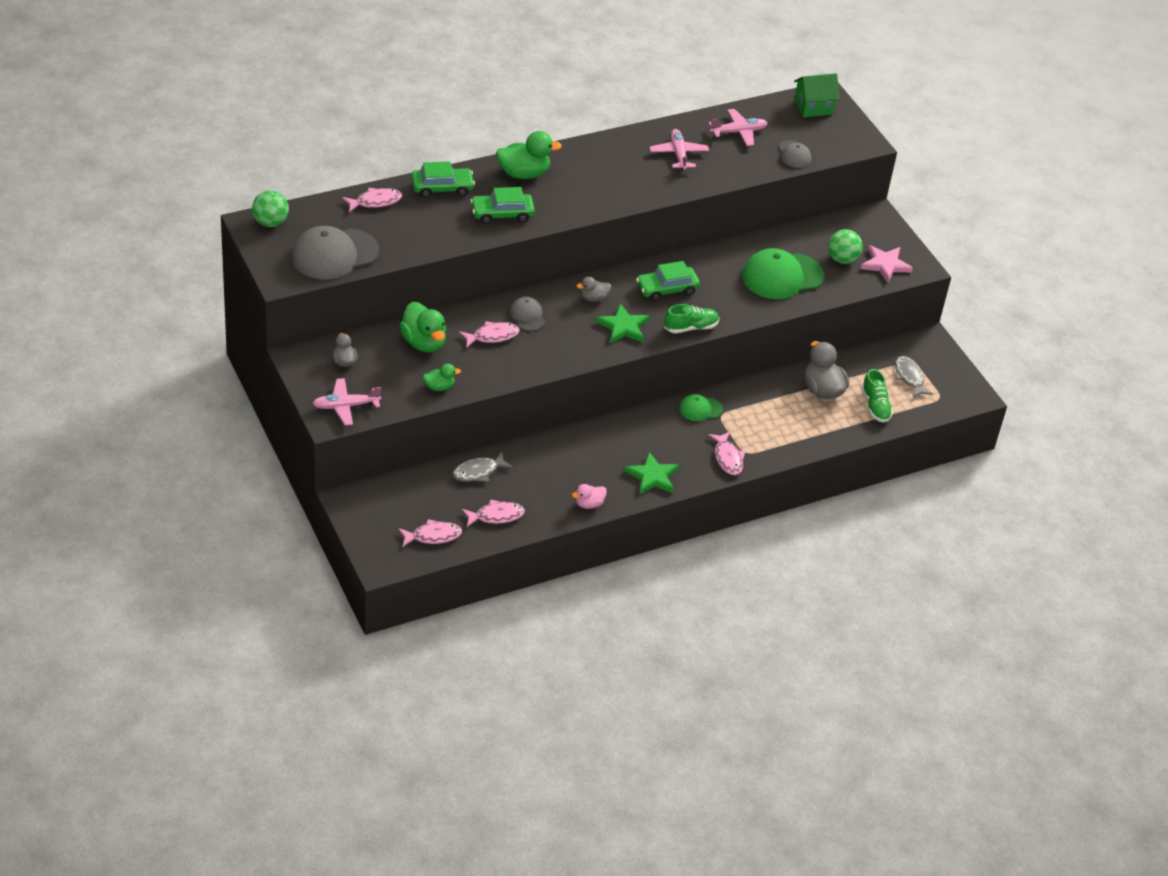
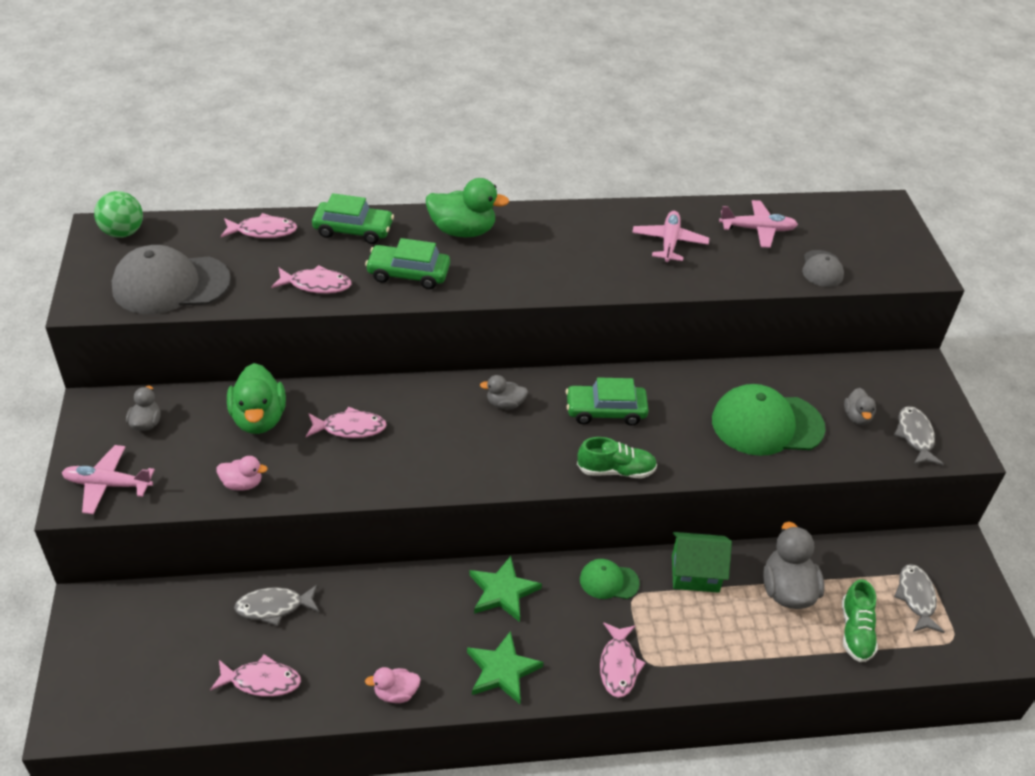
camera: 20 degrees right, 0 degrees up
(433, 536) = (161, 692): pink fish -> pink fish (316, 285)
(439, 387) = (242, 484): green duck -> pink duck
(527, 316) = (409, 410): grey cap -> none
(623, 327) = (525, 451): green star -> green star (503, 591)
(813, 107) = (866, 217): green house -> green house (695, 573)
(842, 259) = (857, 417): green ball -> grey duck
(885, 265) = (915, 436): pink star -> grey fish

